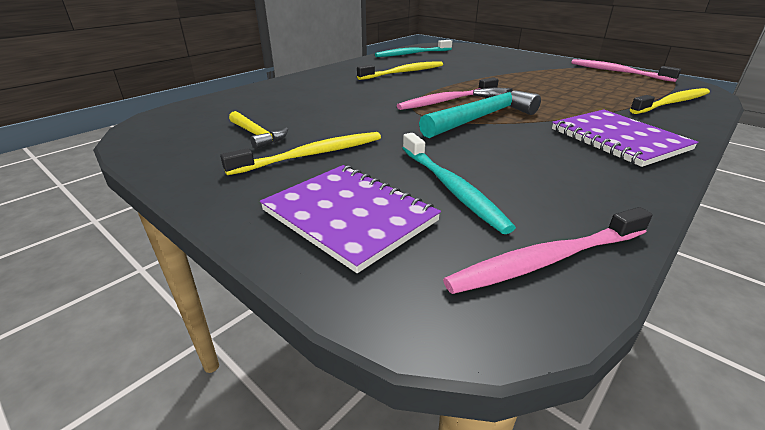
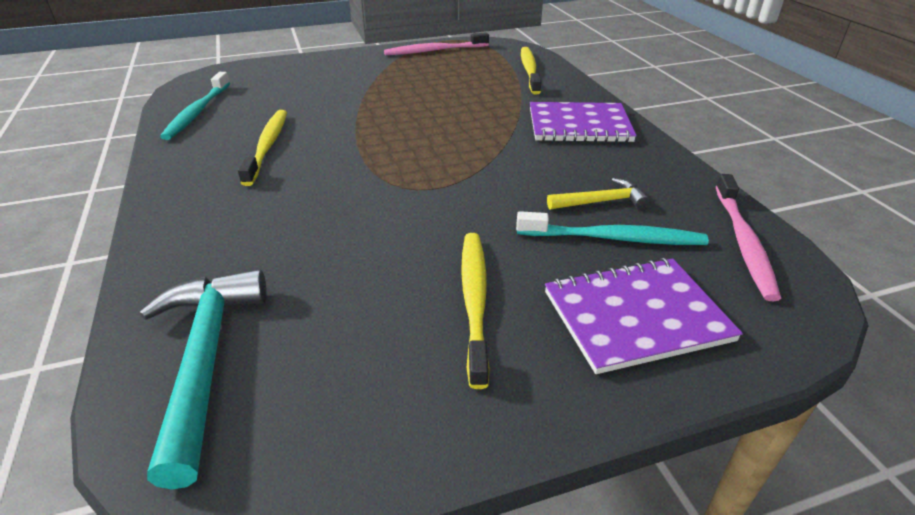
camera: 60 degrees left, 5 degrees up
(257, 135) = (366, 332): yellow hammer -> yellow hammer (601, 202)
(446, 101) = (404, 159): pink toothbrush -> none
(481, 117) = (473, 160): turquoise hammer -> turquoise hammer (206, 360)

